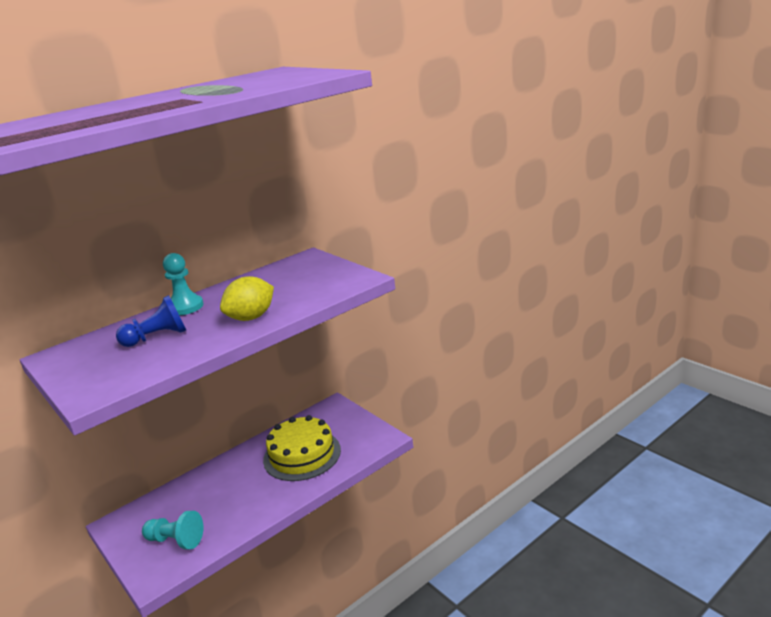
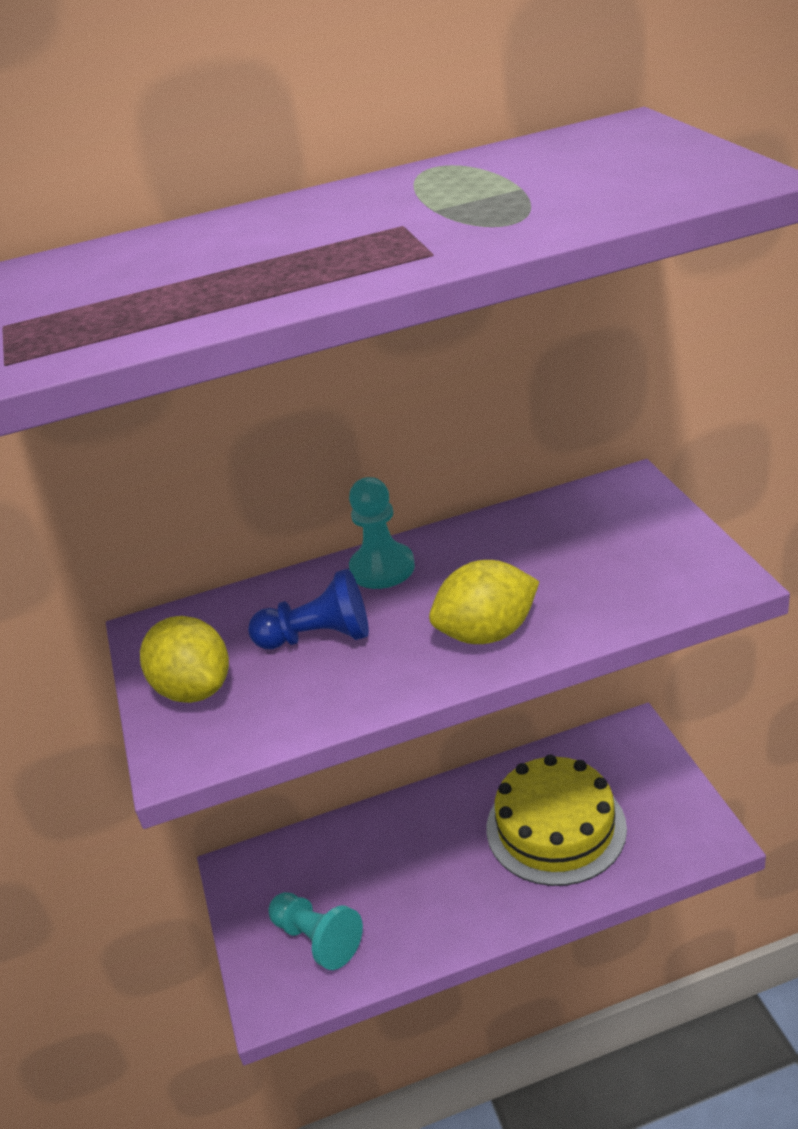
camera: 25 degrees right, 10 degrees up
(89, 370) = (194, 689): none -> yellow lemon

